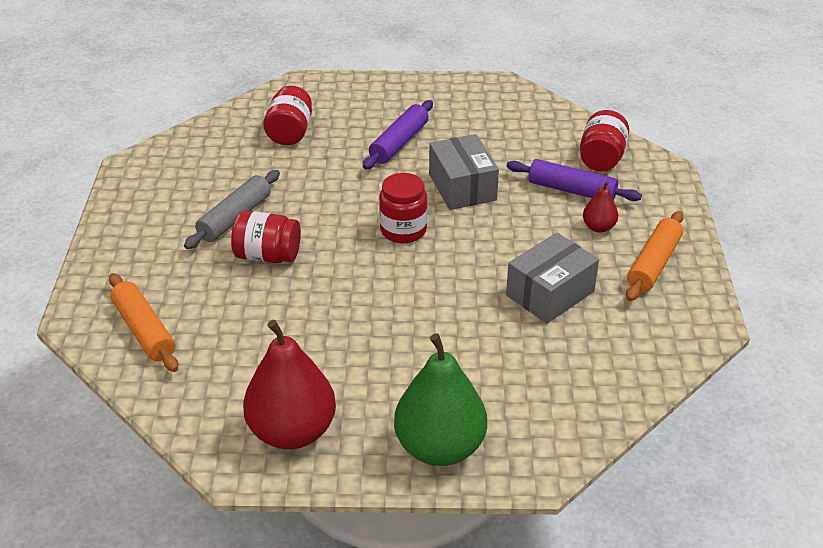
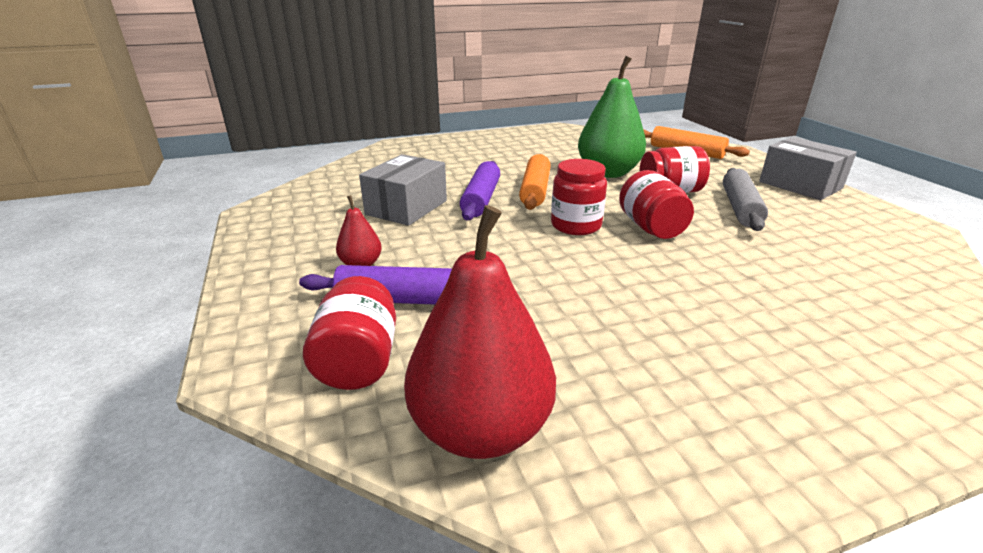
camera: 160 degrees right, 10 degrees down
(290, 132) = (845, 297): red jar -> red jar (651, 228)
(292, 431) = (544, 137): red pear -> red pear (481, 429)
(399, 143) = (687, 315): purple rolling pin -> purple rolling pin (481, 199)
(440, 447) = (456, 143): green pear -> green pear (608, 173)
(462, 187) = (549, 275): grey box -> grey box (800, 185)
(653, 264) = (298, 243): orange rolling pin -> orange rolling pin (535, 190)

